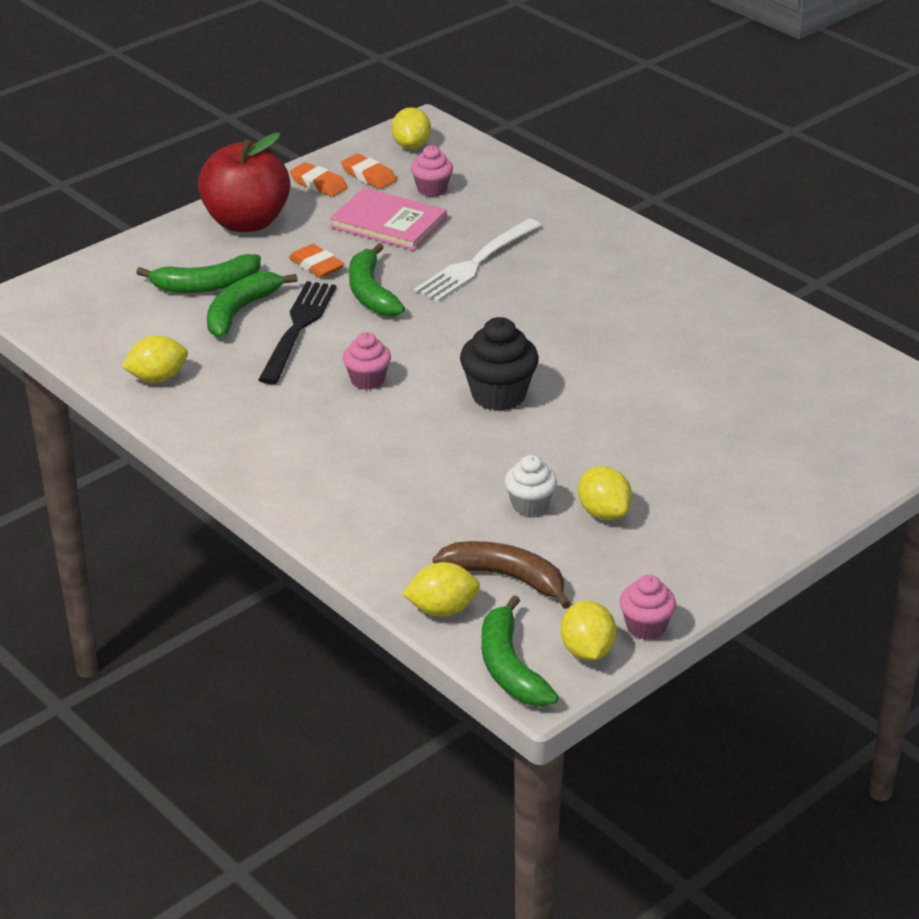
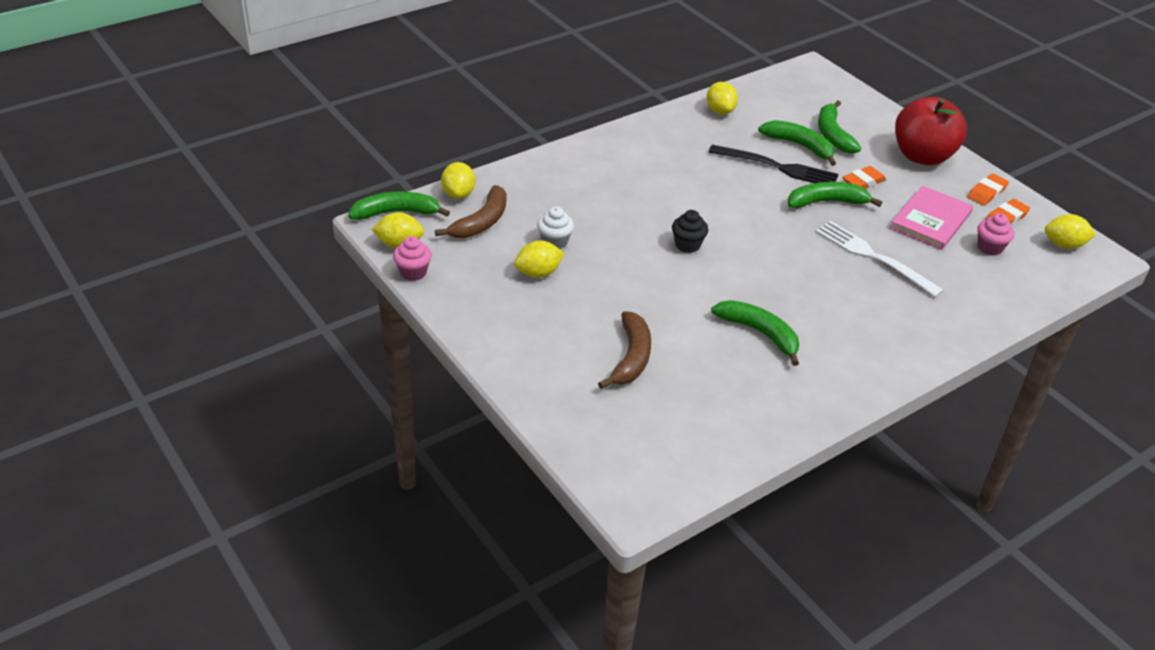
camera: 95 degrees right, 5 degrees up
(367, 380) = (711, 190): pink cupcake -> none
(498, 395) = (687, 245): black cupcake -> black cupcake, size x0.63
(650, 339) = (760, 333): none -> green banana
(735, 427) = (631, 358): none -> brown banana

